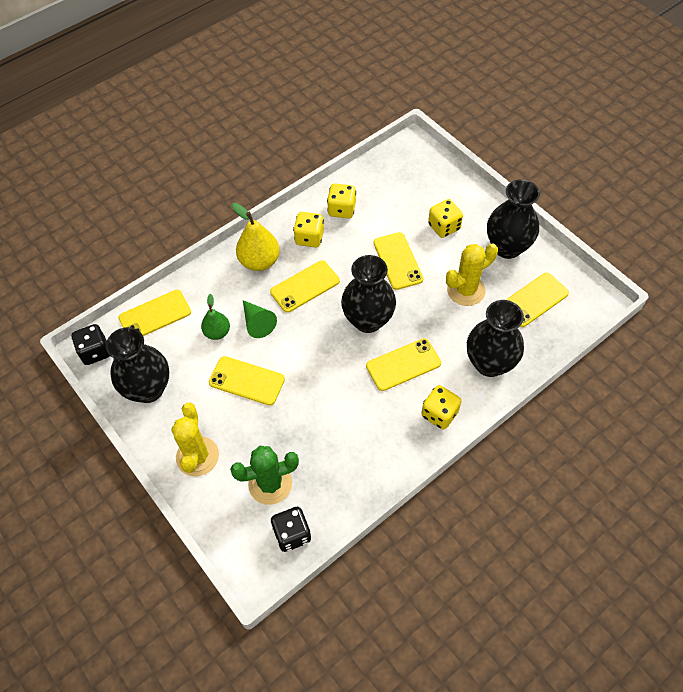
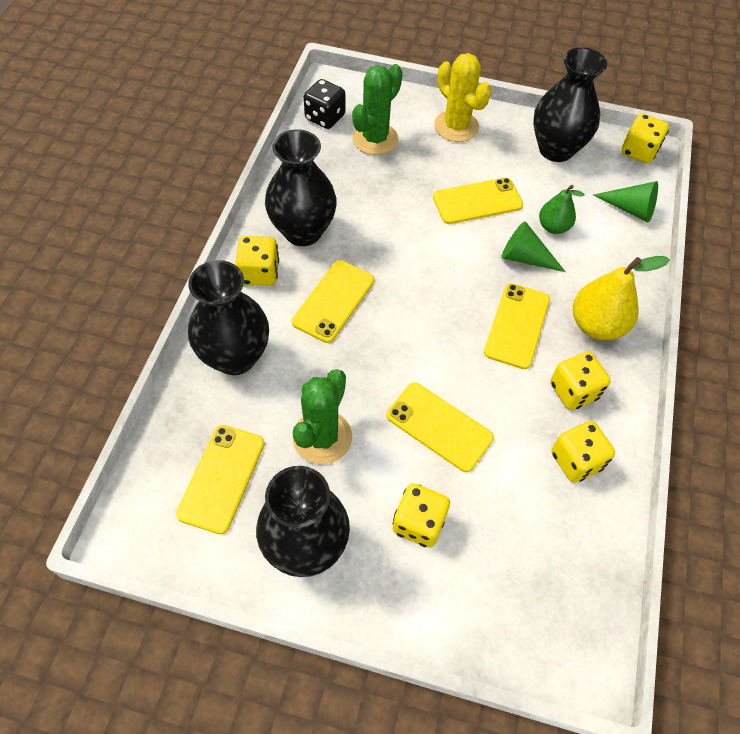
camera: 140 degrees right, 0 degrees up
(95, 352) = (638, 151): black dice -> yellow dice
(155, 315) = (630, 209): yellow phone -> green cone
(368, 320) = (412, 328): black vase -> black vase (303, 231)
(466, 290) = (322, 437): yellow cactus -> green cactus

